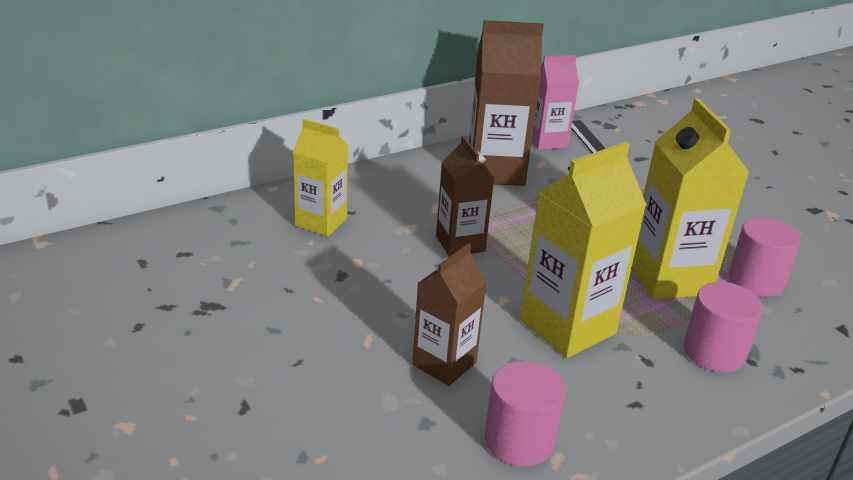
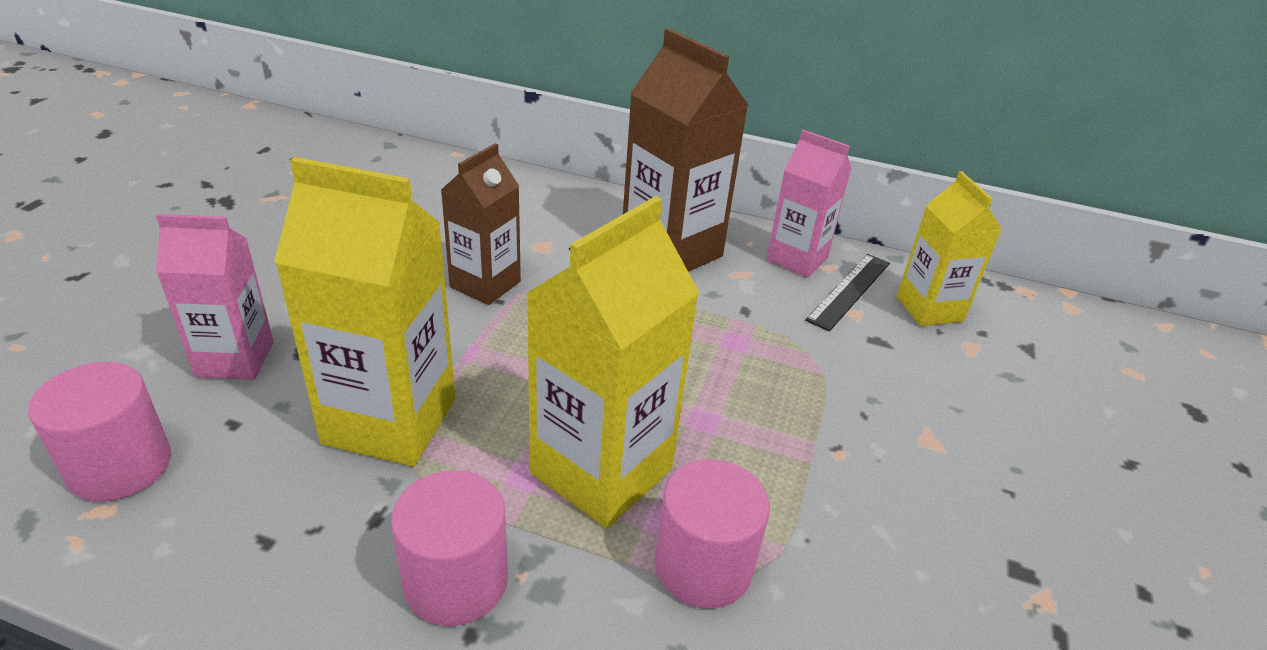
camera: 50 degrees right, 5 degrees up
(321, 222) = (426, 196): yellow carton -> yellow carton (929, 309)
(444, 363) = (235, 359): brown carton -> pink carton

